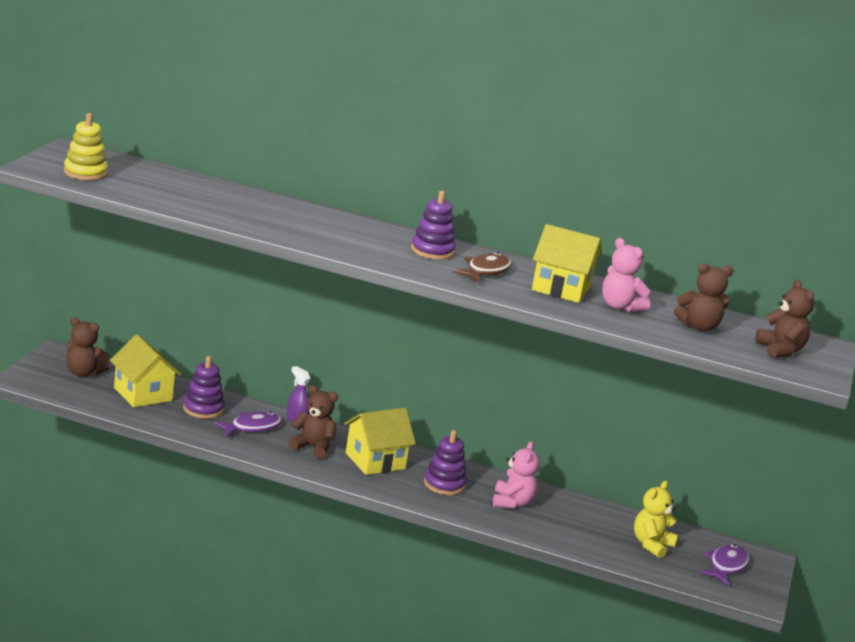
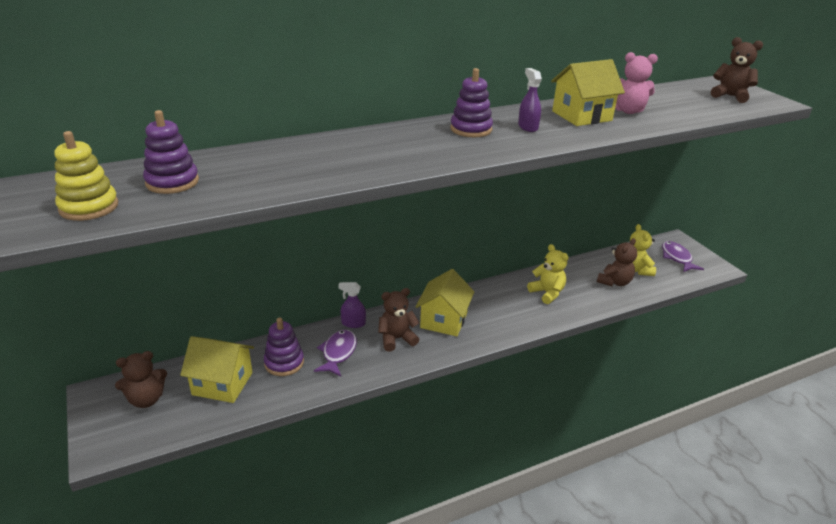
camera: 40 degrees left, 10 degrees up
(444, 484) = (501, 308): purple stacking toy -> purple stacking toy (172, 182)
(485, 271) = (527, 127): brown fish -> purple spray bottle
(512, 502) = (547, 293): pink teddy bear -> yellow teddy bear
(699, 327) = (678, 102): brown teddy bear -> brown teddy bear (614, 282)

